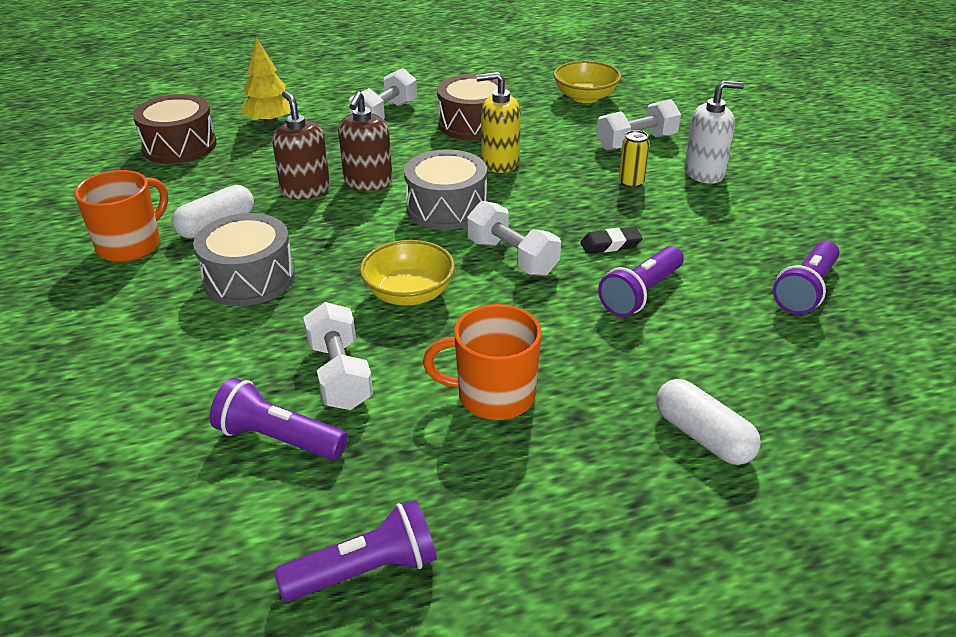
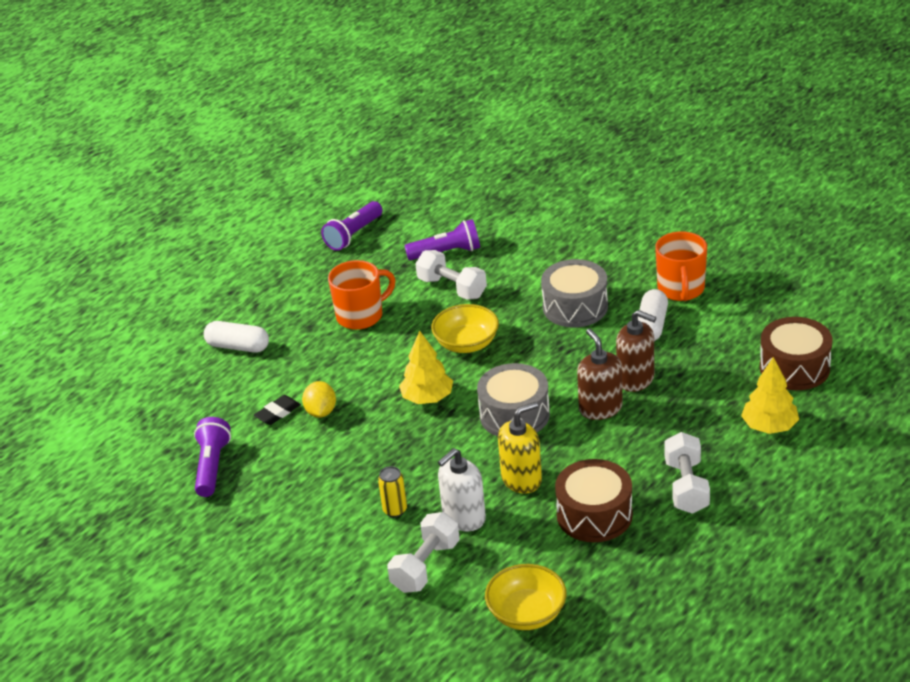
camera: 150 degrees right, 0 degrees up
(512, 257) = (427, 398): white dumbbell -> yellow tree
(610, 244) = (368, 441): black eraser -> black eraser (278, 413)
(641, 294) = (321, 412): purple flashlight -> yellow lemon
(704, 173) = (340, 554): white soap dispenser -> white soap dispenser (463, 518)

